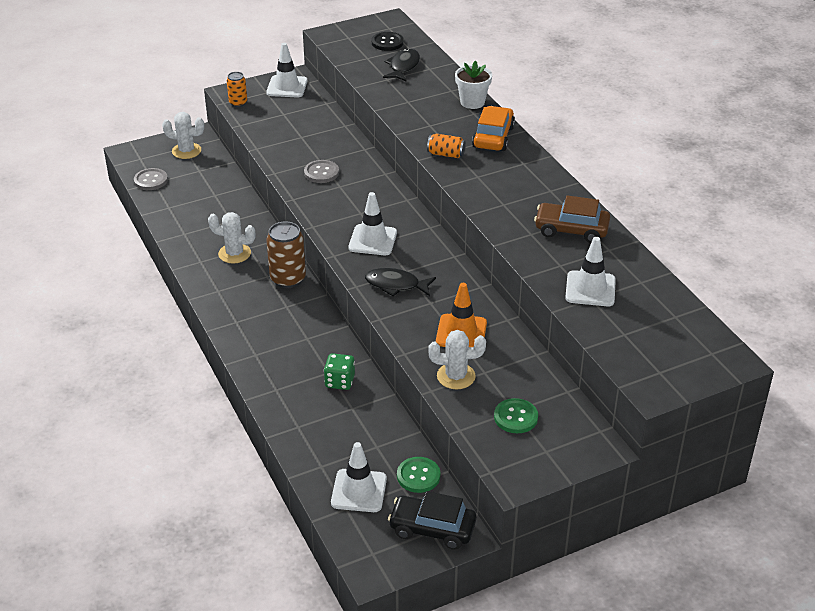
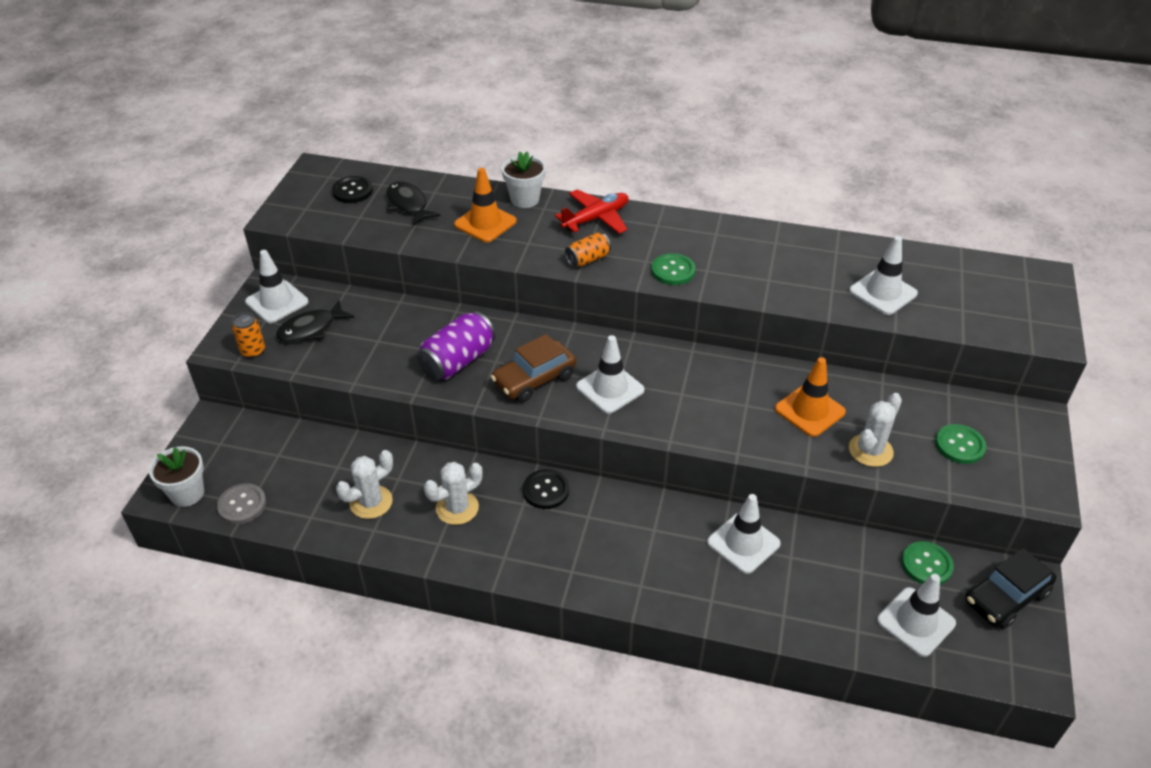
camera: 50 degrees left, 5 degrees up
(138, 159) = (187, 493): none -> white flower pot
(186, 151) = (229, 445): white cactus -> white cactus (371, 502)
(288, 279) = (546, 490): brown can -> black button
(321, 173) = (457, 361): grey button -> purple can
(339, 381) = (743, 543): green dice -> white traffic cone
(396, 285) = (697, 412): black fish -> black fish (311, 329)
(426, 101) = (485, 223): none -> orange traffic cone
(482, 191) = (673, 271): none -> green button
(493, 137) = (596, 219): orange car -> red plane
(571, 230) = (787, 255): brown car -> brown car (534, 379)

